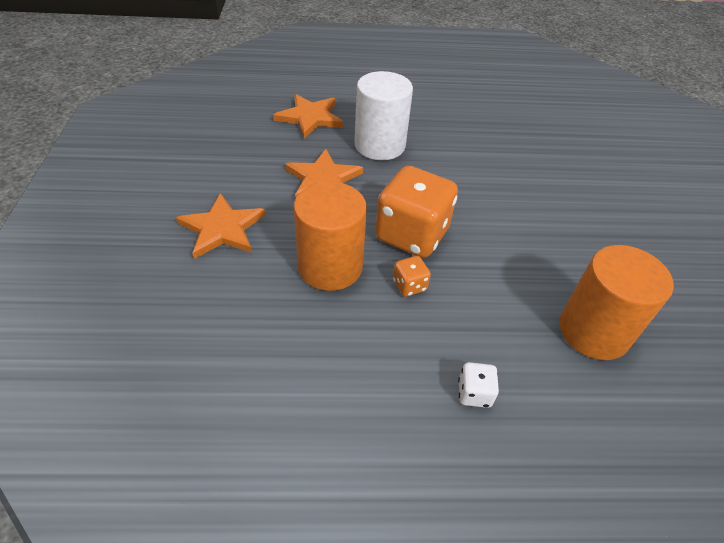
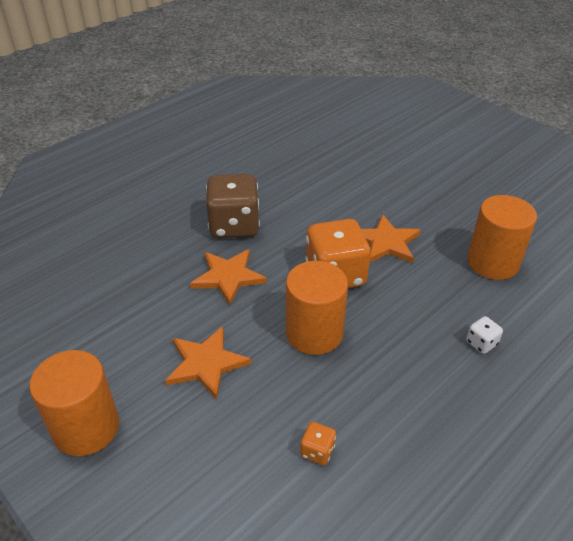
camera: 40 degrees left, 5 degrees down
(97, 213) = (86, 428): none -> orange cylinder
(310, 117) = (153, 236): orange star -> orange star (386, 242)
(379, 145) = (234, 226): white cylinder -> brown dice
(409, 285) = (375, 309): orange dice -> orange dice (317, 451)

